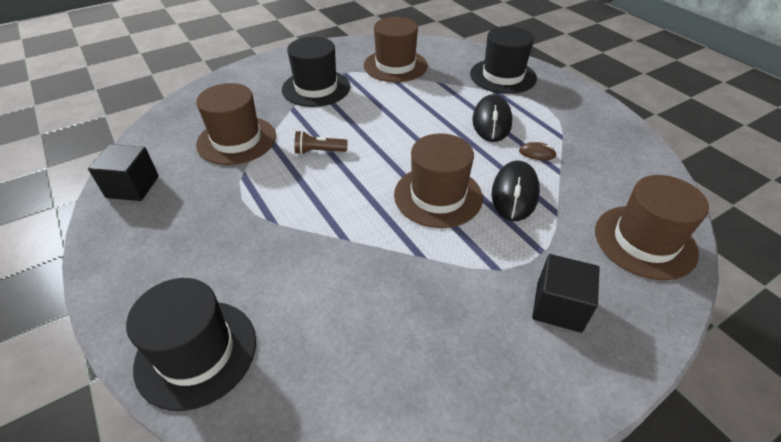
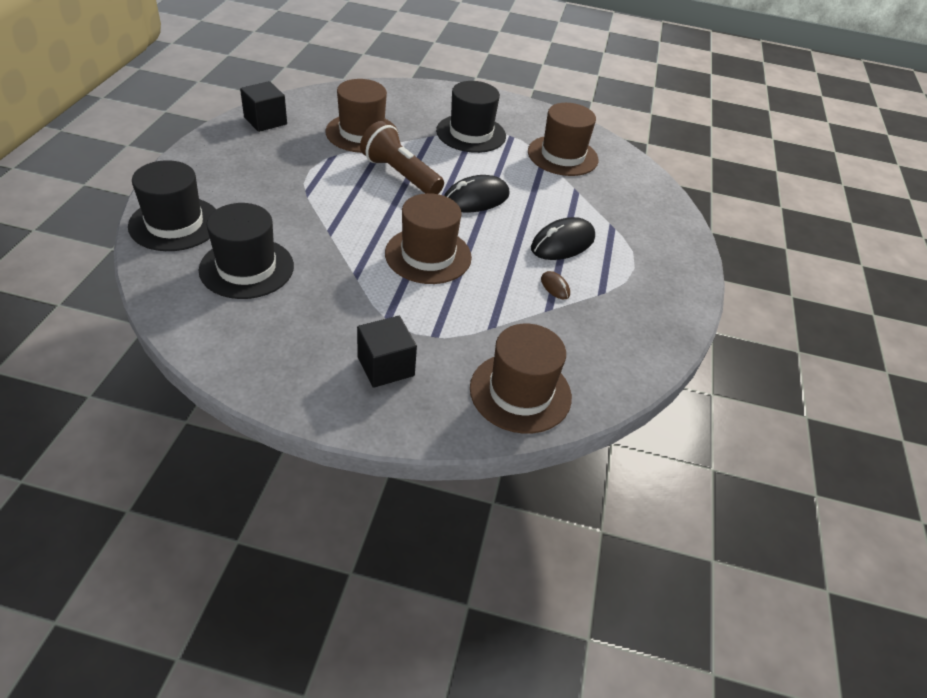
camera: 40 degrees right, 0 degrees up
(319, 151) = (400, 175): brown flashlight -> brown flashlight, size x1.87
(503, 76) = (643, 221): black hat -> black hat (247, 268)
(514, 193) = (484, 294): black mouse -> black mouse (476, 199)

